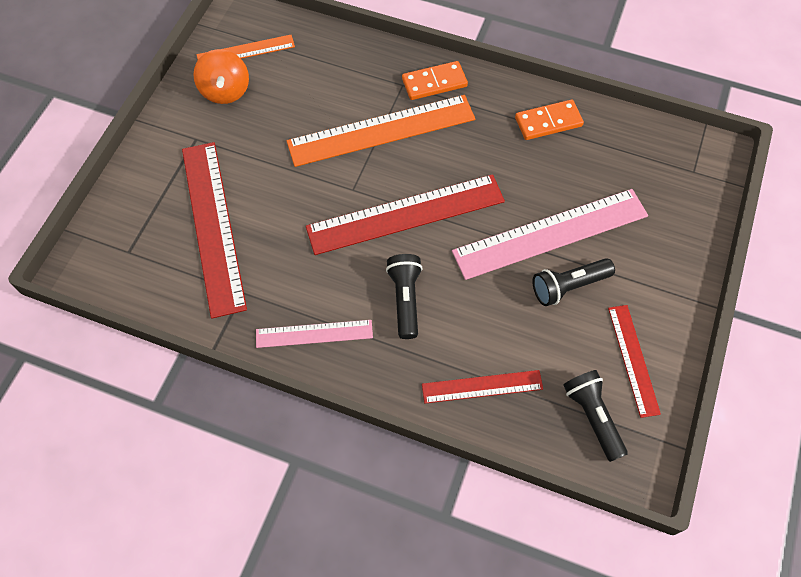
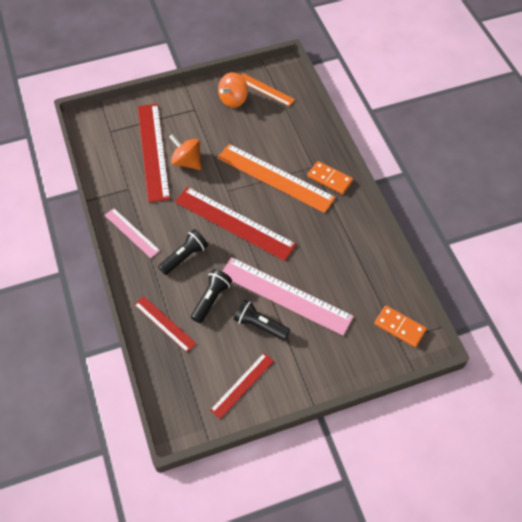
camera: 50 degrees right, 5 degrees down
(212, 226) = (153, 151): red ruler -> red ruler turned 45 degrees counterclockwise
(267, 201) = (187, 162): none -> orange spinning top
(548, 122) = (359, 247): orange domino -> orange domino (400, 327)
(592, 417) = (190, 386): black flashlight -> black flashlight (211, 299)

